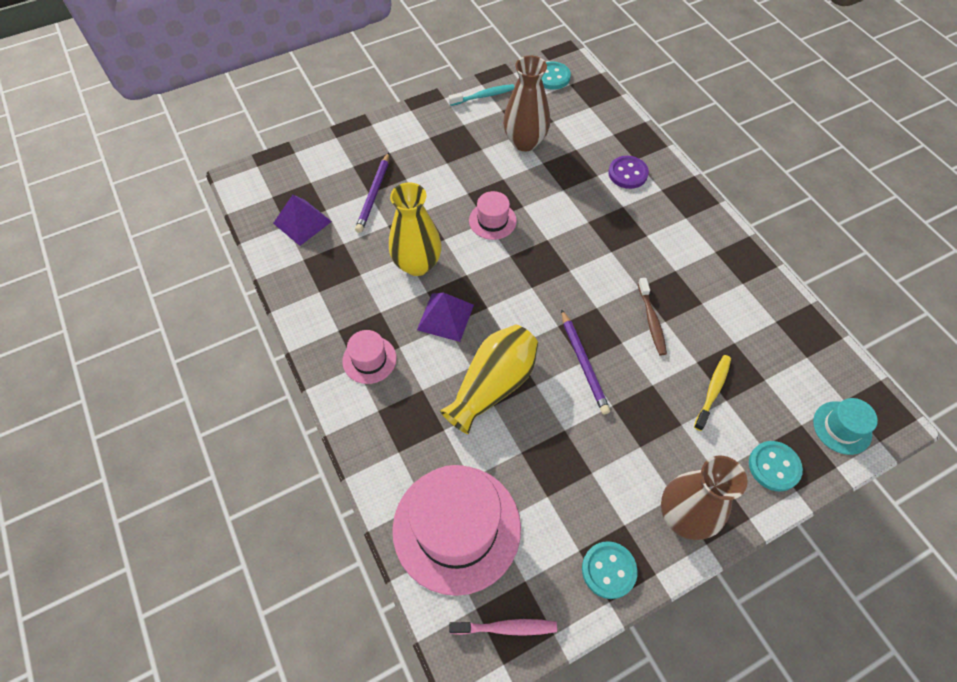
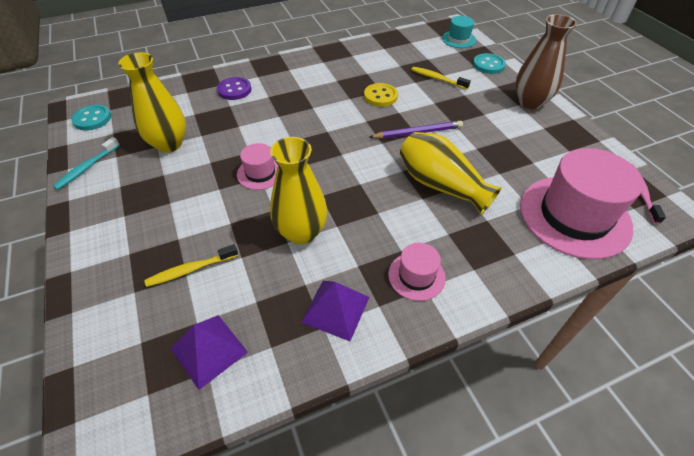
camera: 85 degrees left, 10 degrees down
(374, 194) = (190, 270): purple pencil -> yellow toothbrush
(445, 317) = (368, 213): purple pyramid -> purple pyramid (335, 309)
(484, 96) = (87, 168): turquoise toothbrush -> turquoise toothbrush turned 135 degrees counterclockwise
(525, 142) = (169, 144): brown vase -> yellow vase
(608, 570) = (578, 138): turquoise button -> none
(651, 321) = (380, 96): brown toothbrush -> yellow button

